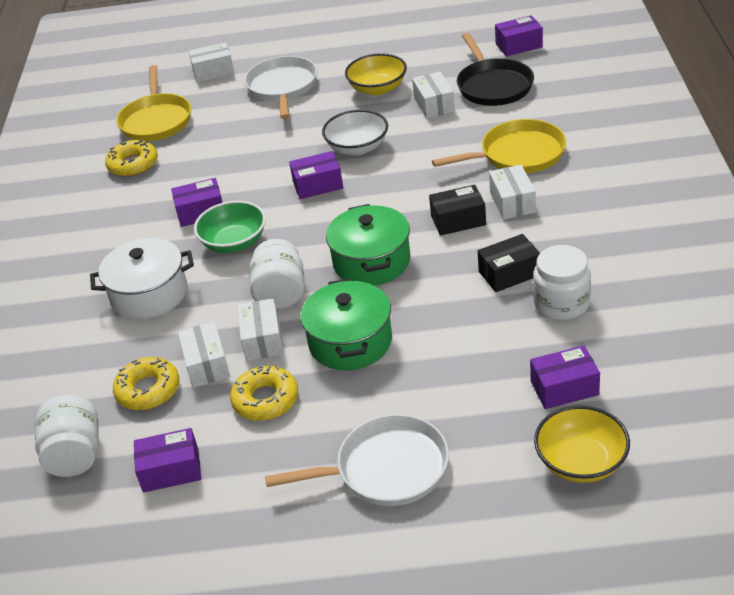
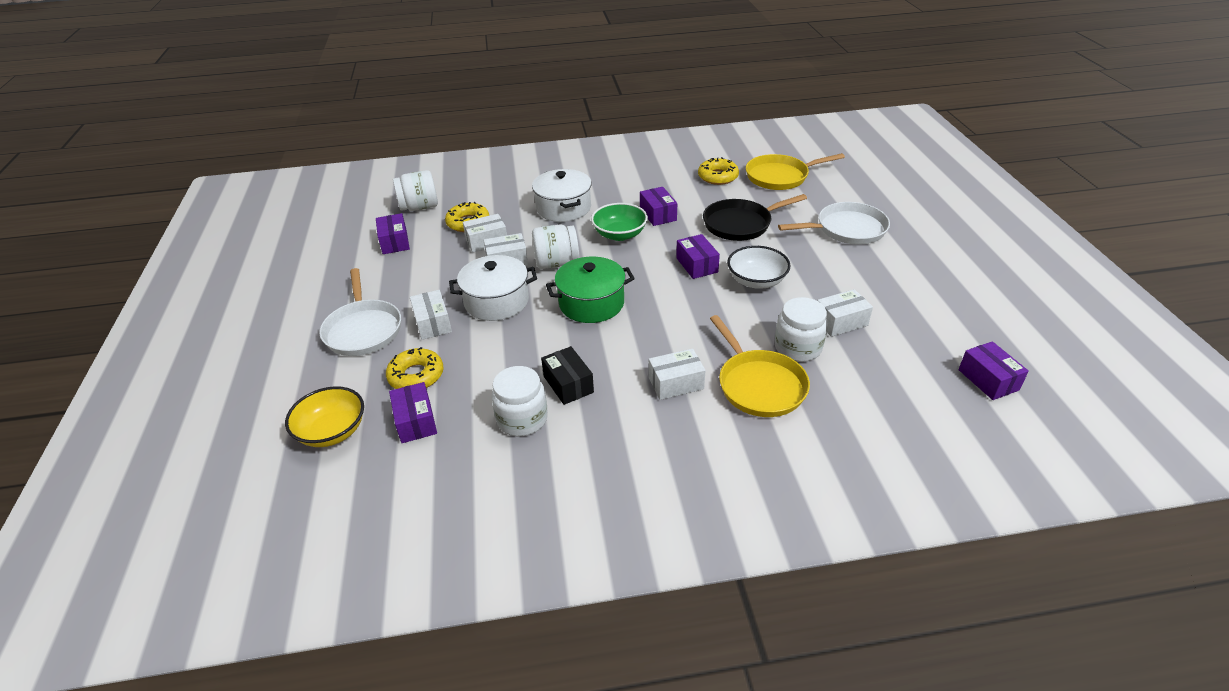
camera: 80 degrees right, 0 degrees up
(213, 71) = (863, 191): white box -> white box (432, 323)
(265, 400) = (446, 270): yellow donut -> yellow donut (416, 376)
(350, 342) = (496, 301): green pot -> white pot
(377, 88) = (861, 284): yellow bowl -> none
(458, 220) = (647, 349): black box -> none
(468, 130) = (798, 348): none -> white jar
(493, 85) = (890, 362): black pan -> black pan (740, 224)

